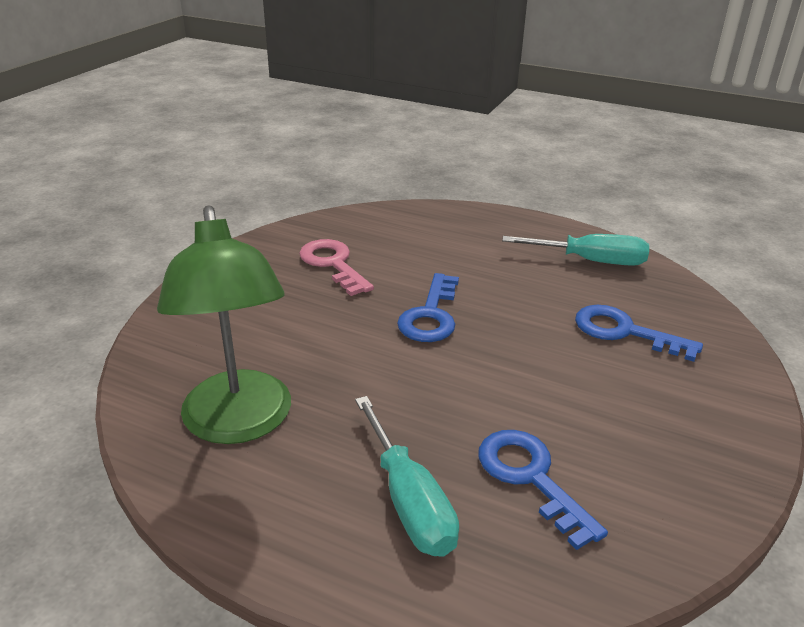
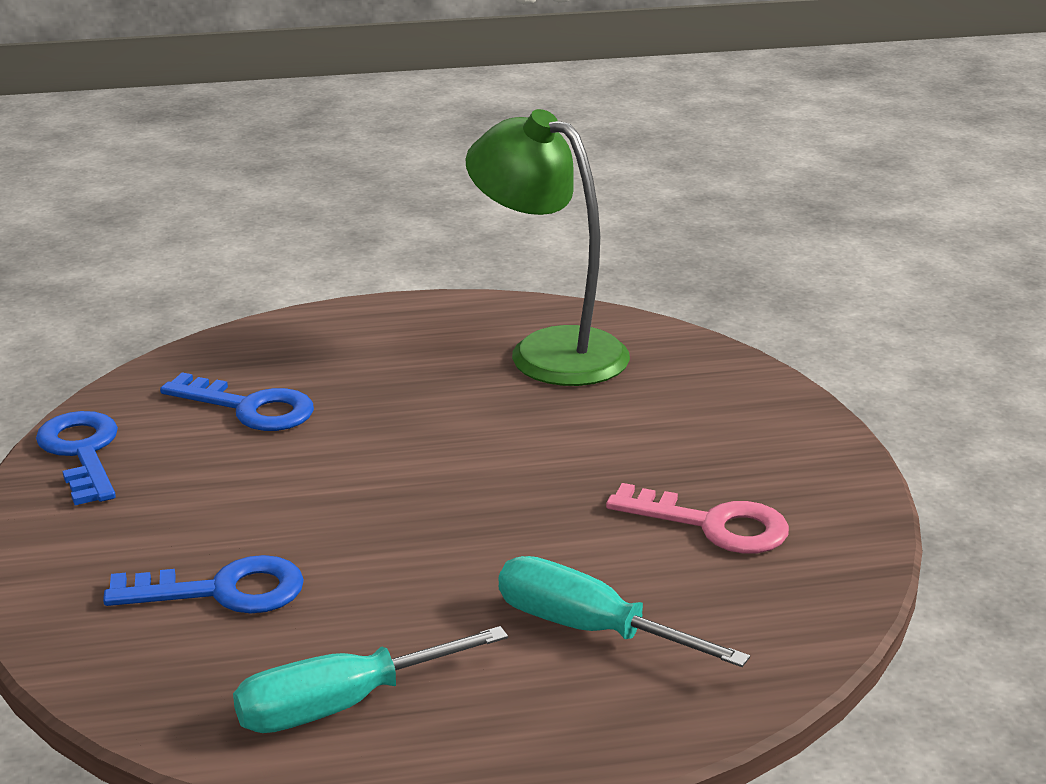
camera: 145 degrees right, 5 degrees down
(409, 501) = (343, 360): turquoise screwdriver -> turquoise screwdriver (589, 629)
(431, 315) = (496, 510): blue key -> blue key (82, 453)

